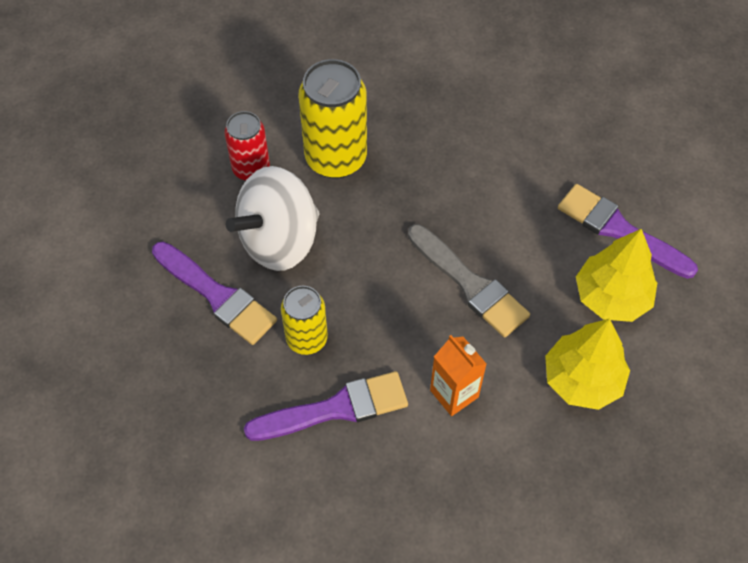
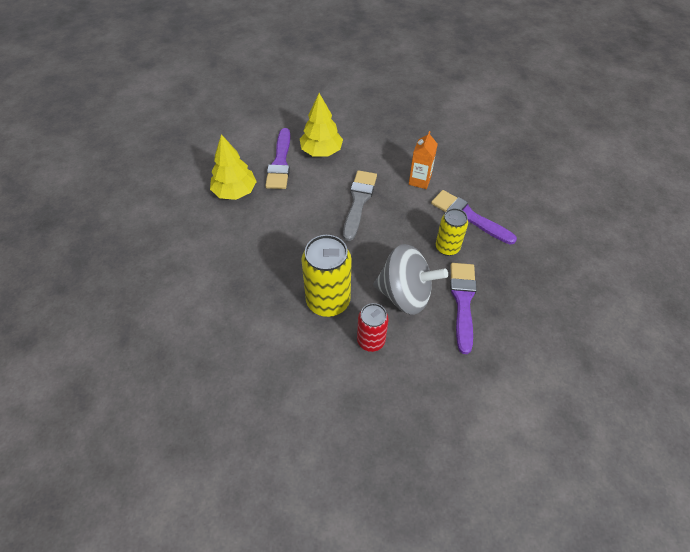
camera: 125 degrees left, 5 degrees down
(279, 240) = (405, 294): white spinning top -> grey spinning top
(582, 380) = (372, 144): yellow tree -> yellow tree (235, 192)

